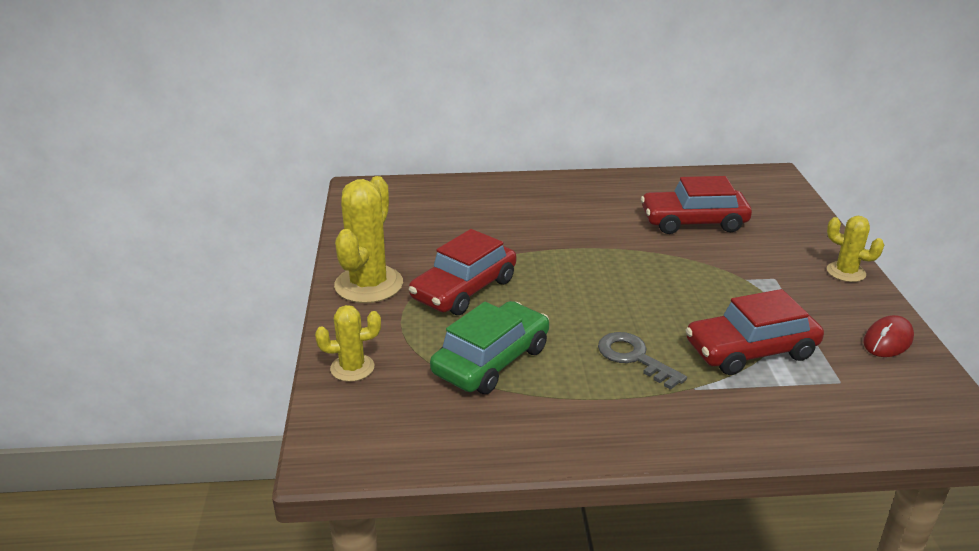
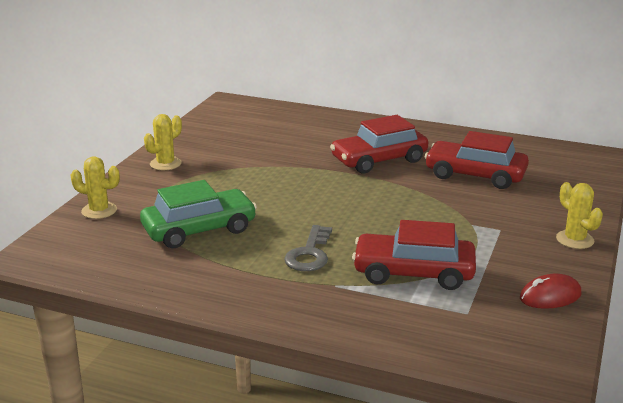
camera: 25 degrees right, 5 degrees down
(369, 285) = (165, 164): yellow cactus -> yellow cactus, size x0.56
(464, 289) = (230, 181): red car -> red car (379, 160)
(634, 358) = (309, 254): grey key -> grey key turned 150 degrees counterclockwise

